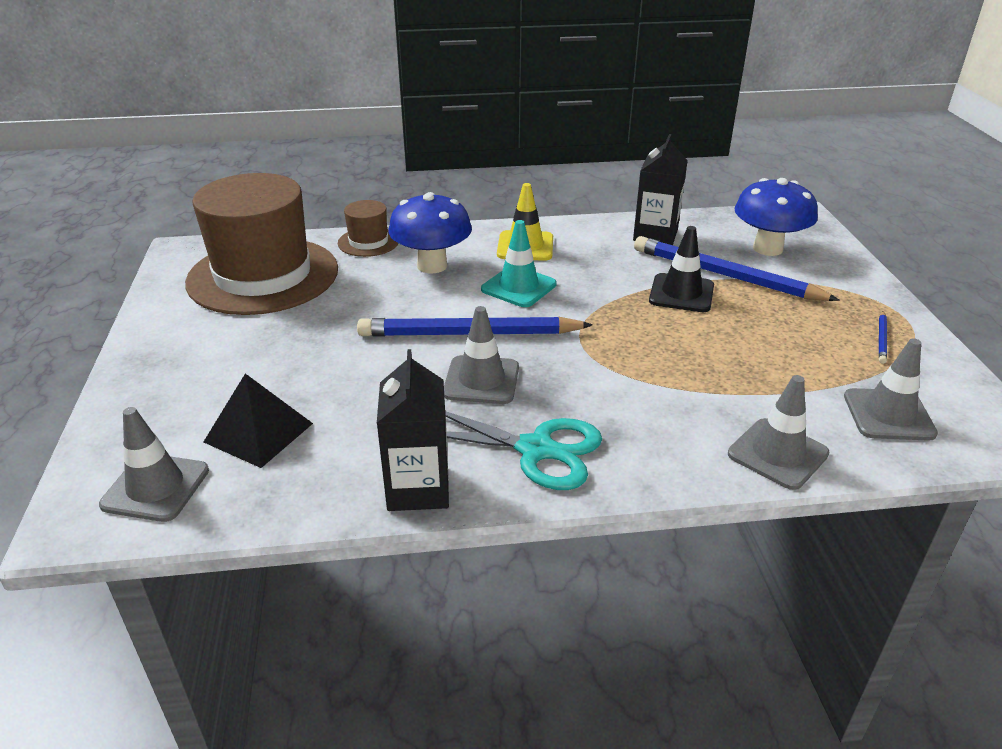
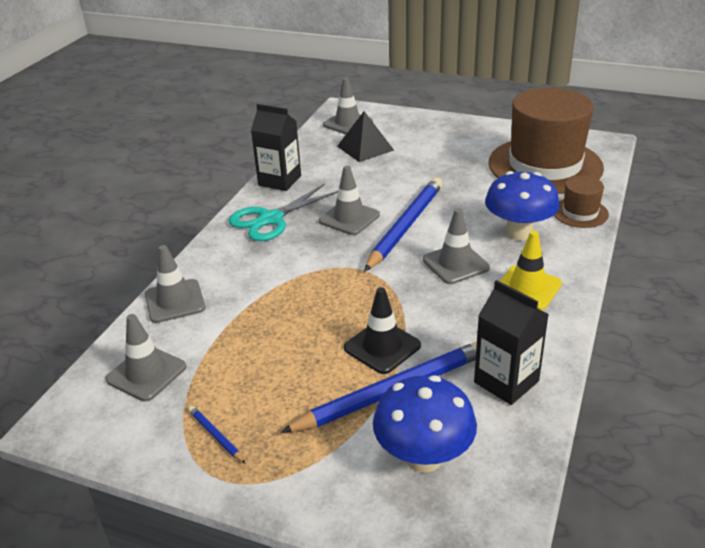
camera: 120 degrees right, 0 degrees up
(518, 287) = (455, 264): turquoise traffic cone -> grey traffic cone

